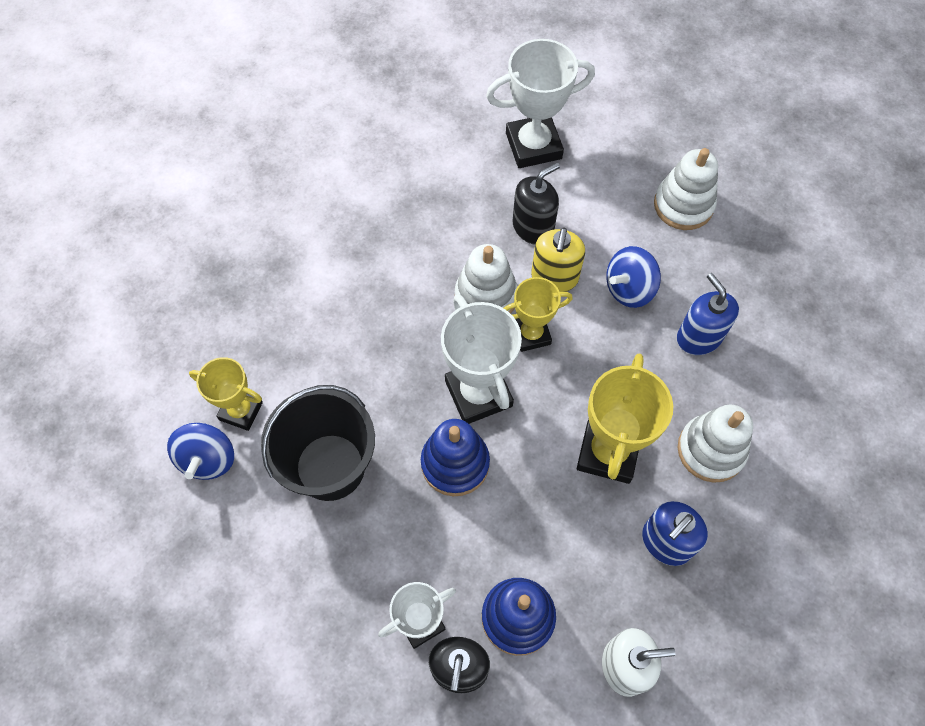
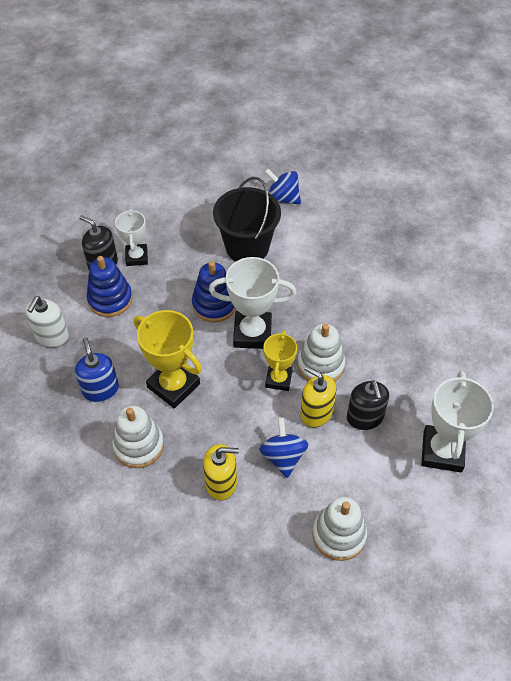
camera: 115 degrees right, 10 degrees down
(241, 411) = (304, 219): yellow trophy -> none
(699, 337) = (221, 483): blue soap dispenser -> yellow soap dispenser

